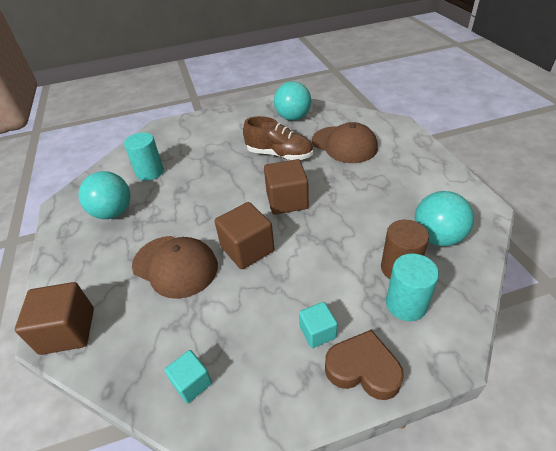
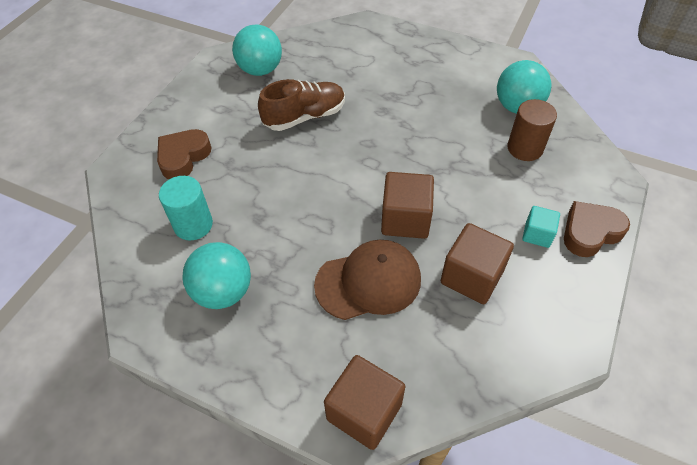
camera: 50 degrees left, 10 degrees up
(192, 383) = (513, 342): turquoise cube -> none
(193, 138) = (183, 157): none -> brown heart
(287, 201) = (376, 155): brown cube -> brown cube (471, 276)
(344, 144) = (349, 70): brown cap -> none
(406, 304) = (559, 170): turquoise cylinder -> none

